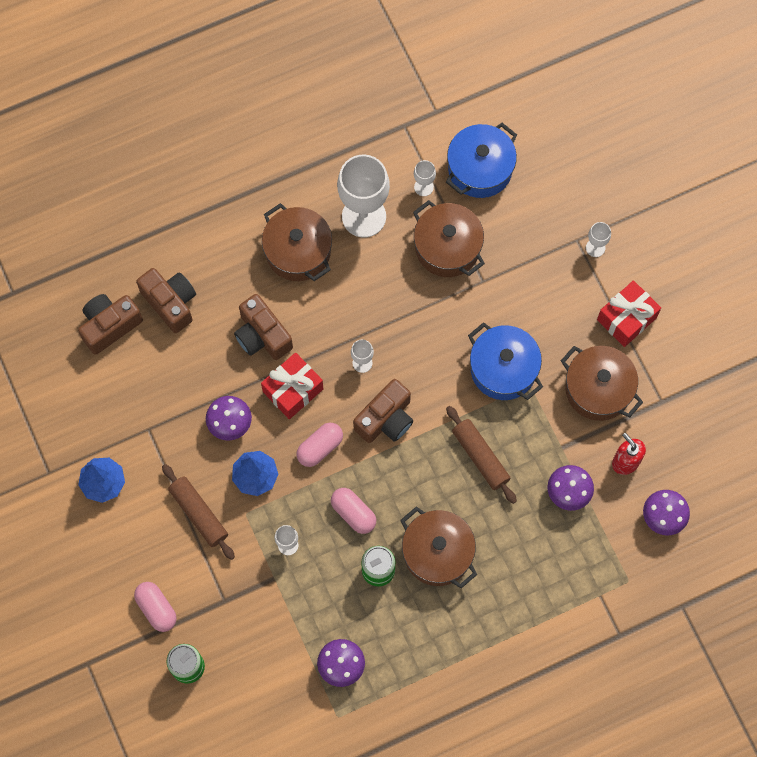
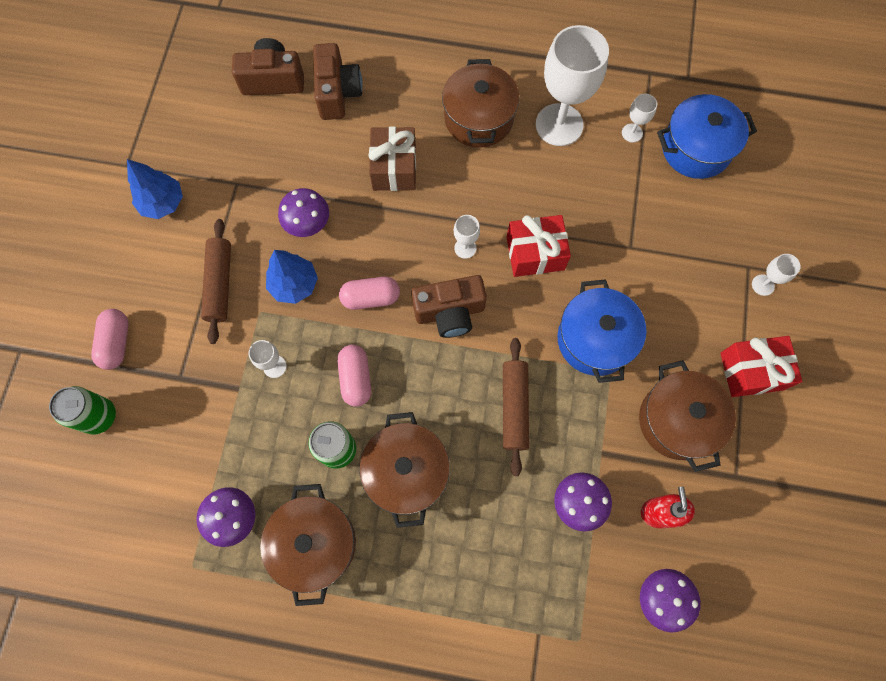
camera: 35 degrees right, 0 degrees up
(262, 335) = (394, 168): brown camera -> brown gift
(293, 390) = (385, 232): red gift -> red gift (535, 253)
(447, 247) = (617, 197): brown pot -> brown pot (315, 543)

